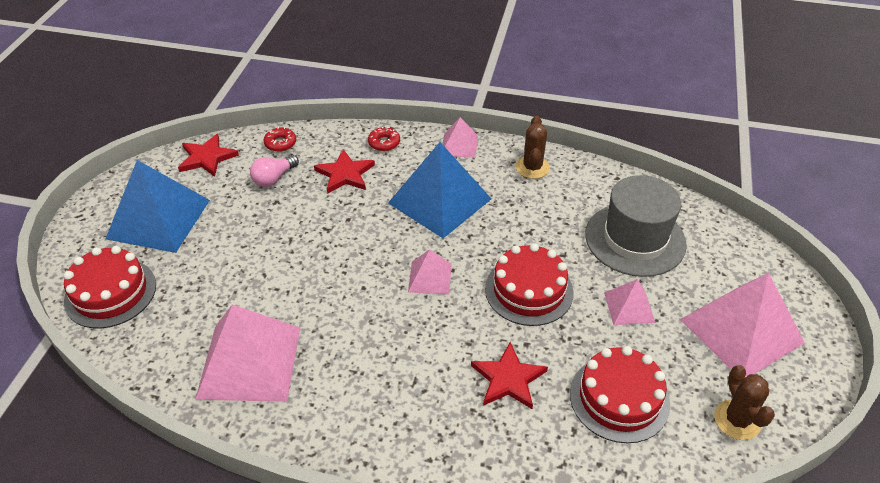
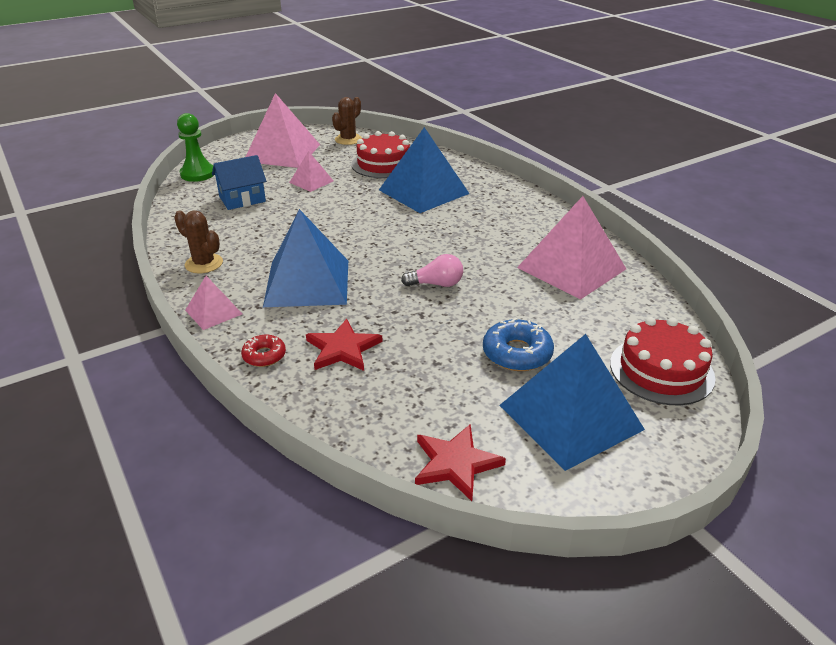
camera: 135 degrees left, 10 degrees down
(227, 241) = (517, 353): none -> blue donut
(274, 178) = (411, 387): pink light bulb -> pink light bulb (436, 284)
(280, 143) = (356, 425): red donut -> none
(430, 277) = (393, 246): pink pyramid -> none
(508, 379) = (424, 191): red star -> blue pyramid
(529, 290) = (347, 212): red cake -> none
(532, 167) = (204, 264): brown cactus -> brown cactus turned 75 degrees clockwise
(635, 239) = (242, 199): grey hat -> blue house
(732, 239) = (198, 174): none -> green pawn

